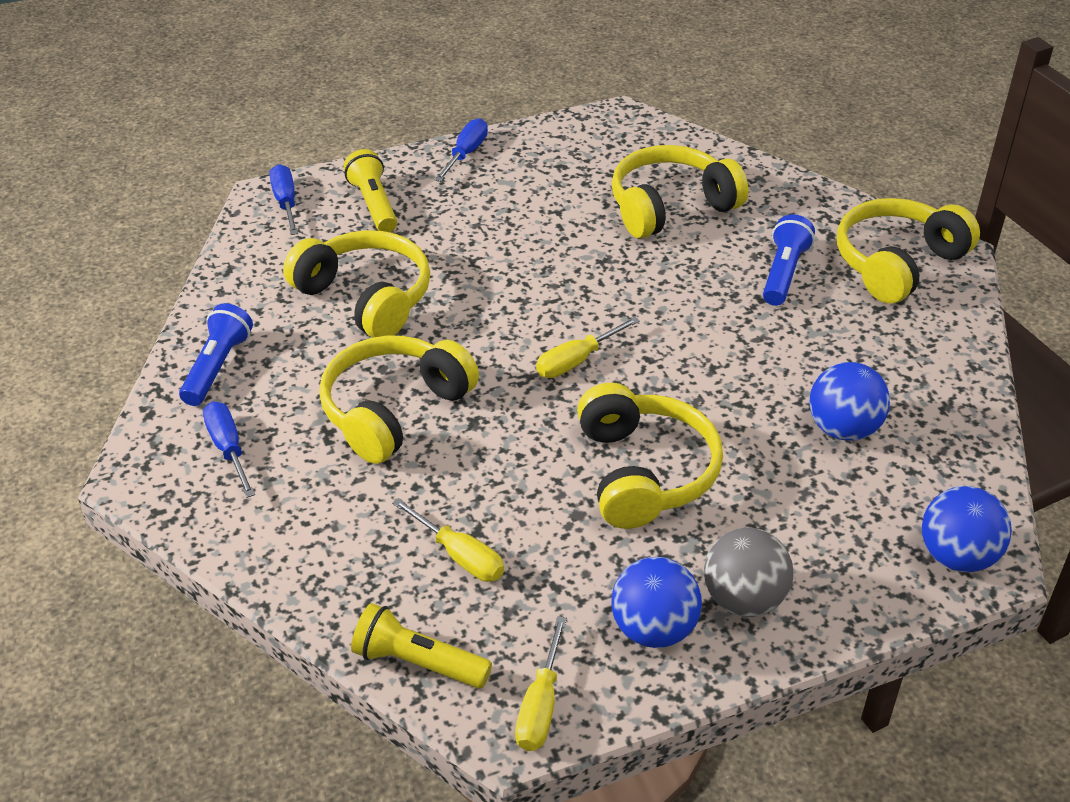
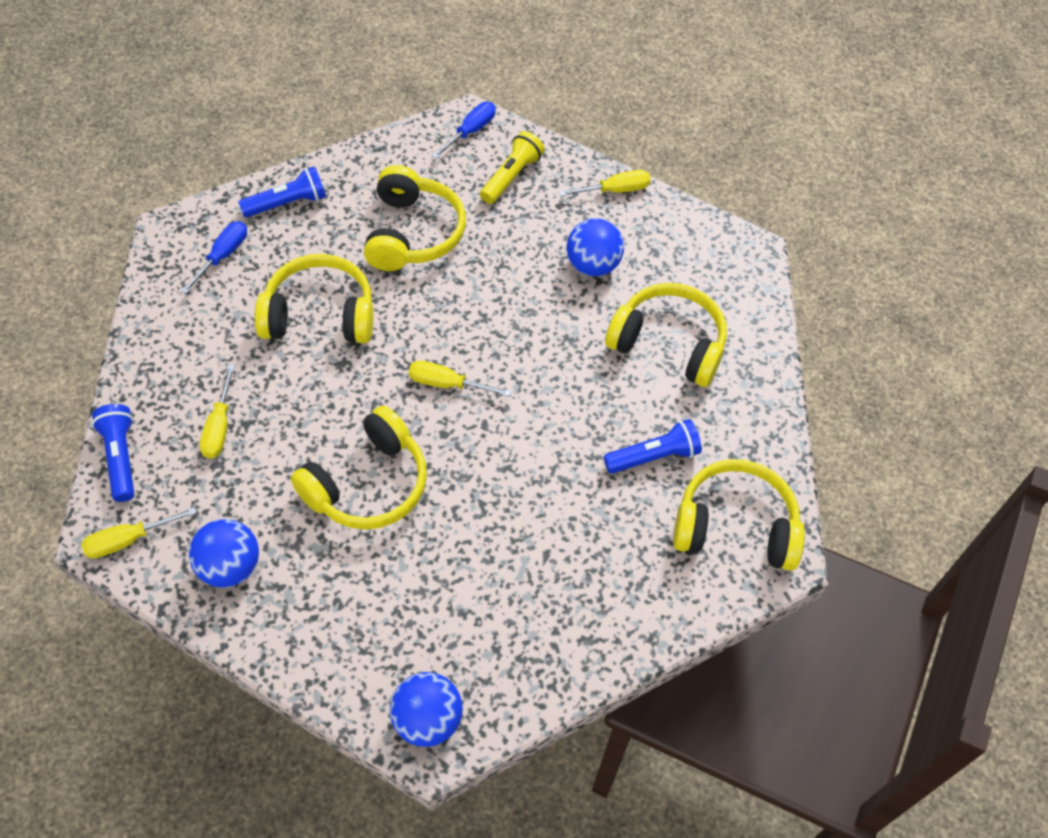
camera: 50 degrees right, 15 degrees up
(418, 662) = (120, 458): yellow flashlight -> blue flashlight
(466, 154) = (615, 190): blue screwdriver -> yellow screwdriver
(744, 599) = (292, 605): grey ball -> none
(843, 429) = (506, 583): blue ball -> blue ball (592, 265)

